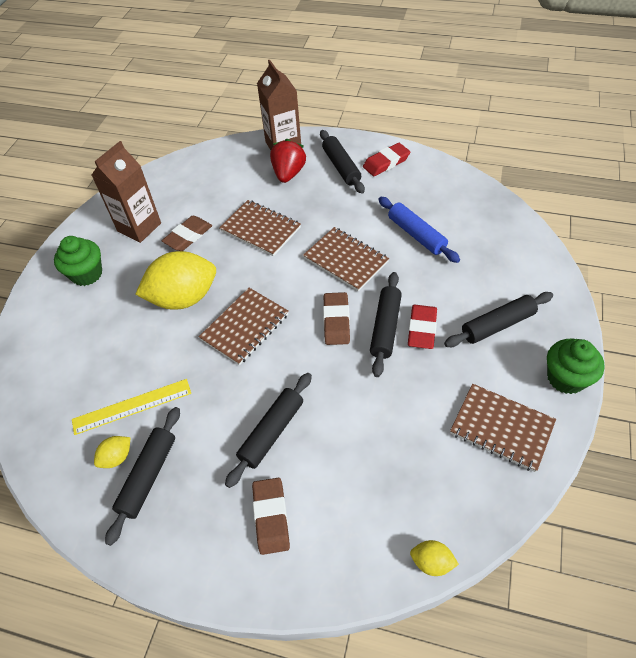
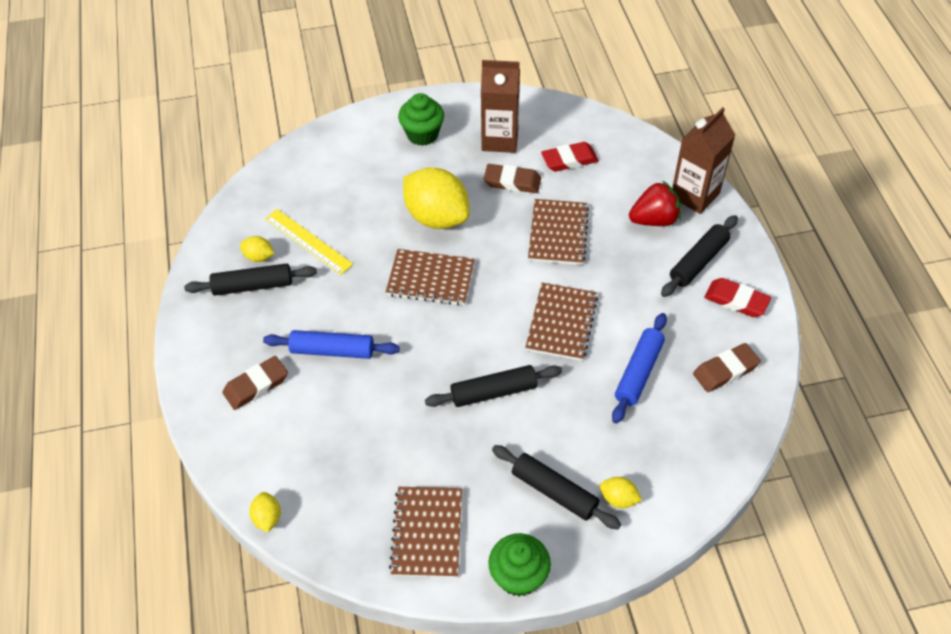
camera: 60 degrees right, 0 degrees up
(272, 432) = (332, 350): black rolling pin -> blue rolling pin
(336, 321) = (478, 348): brown eraser -> brown eraser (725, 370)
(422, 329) = (510, 424): red eraser -> red eraser (569, 160)
(520, 289) = (618, 499): none -> yellow lemon

